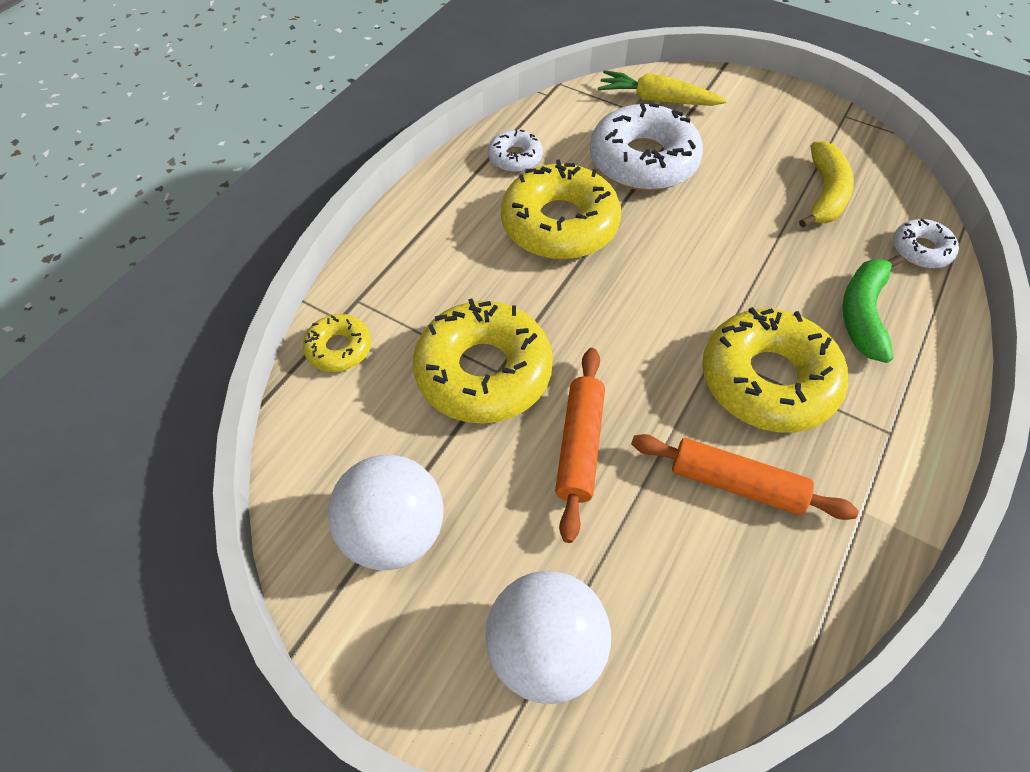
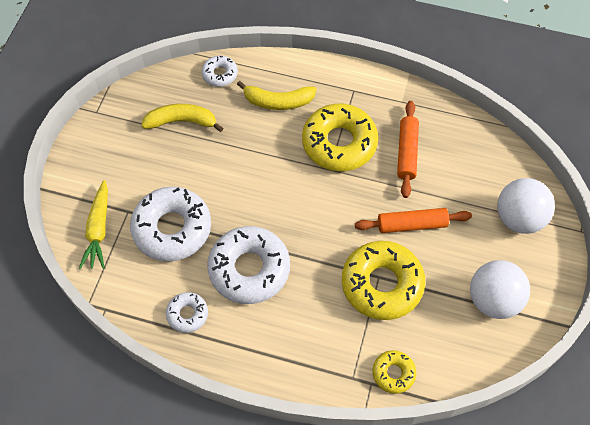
camera: 105 degrees left, 5 degrees up
(559, 224) = (249, 269): yellow donut -> white donut
(863, 313) = (278, 101): green banana -> yellow banana

